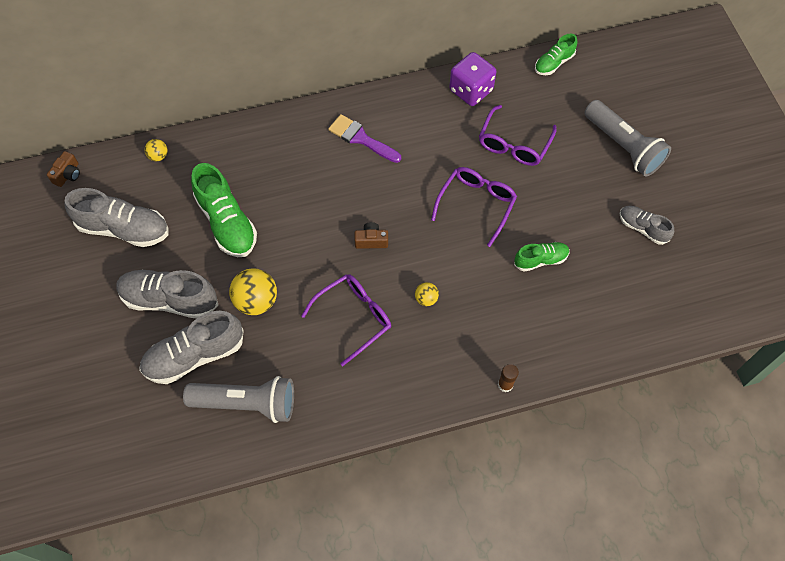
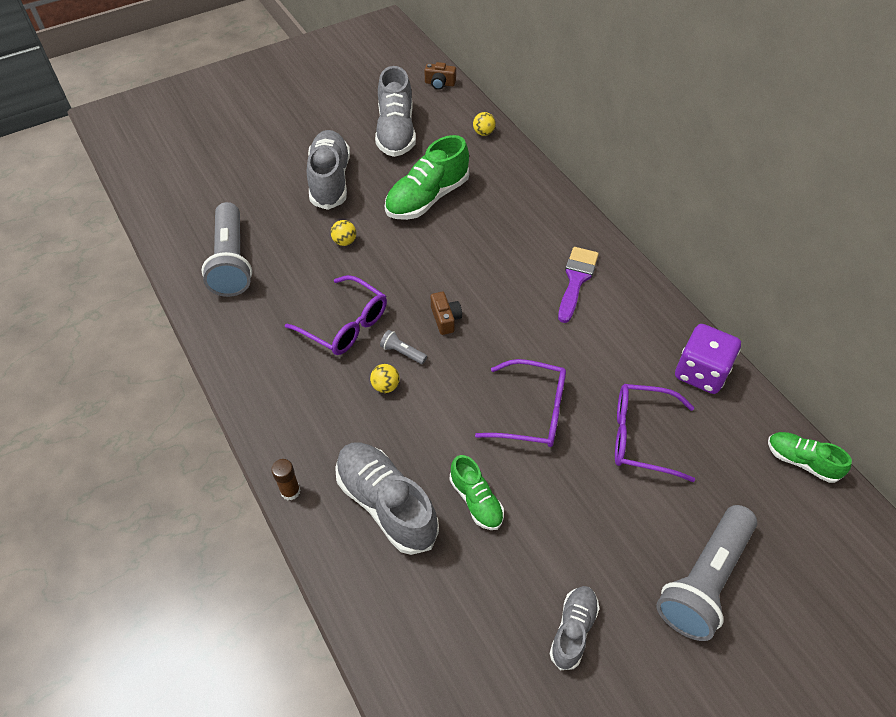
camera: 75 degrees right, 10 degrees down
(194, 355) = (275, 212): grey shoe -> grey shoe (386, 504)
(256, 301) = (344, 241): yellow ball -> yellow ball, size x0.52
(396, 280) = (402, 352): none -> grey flashlight

